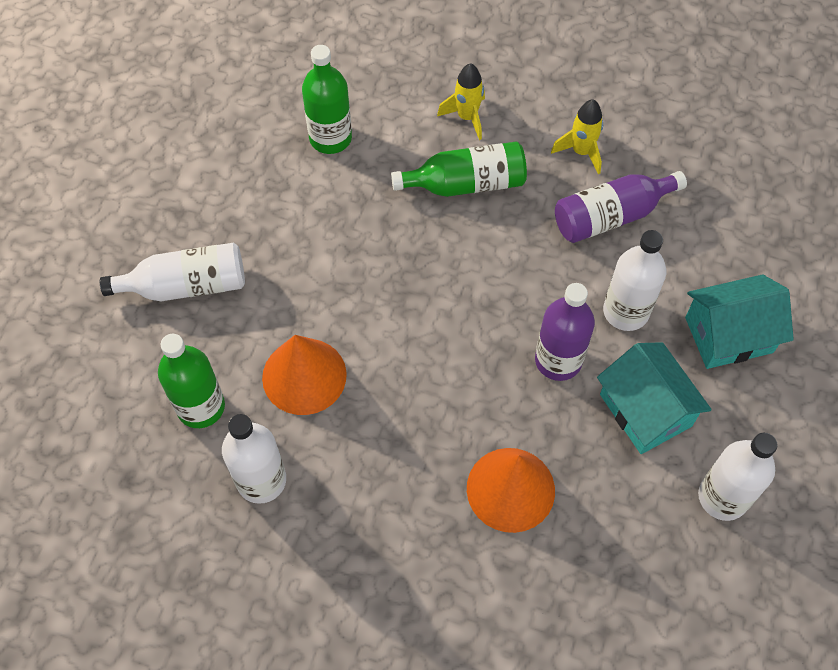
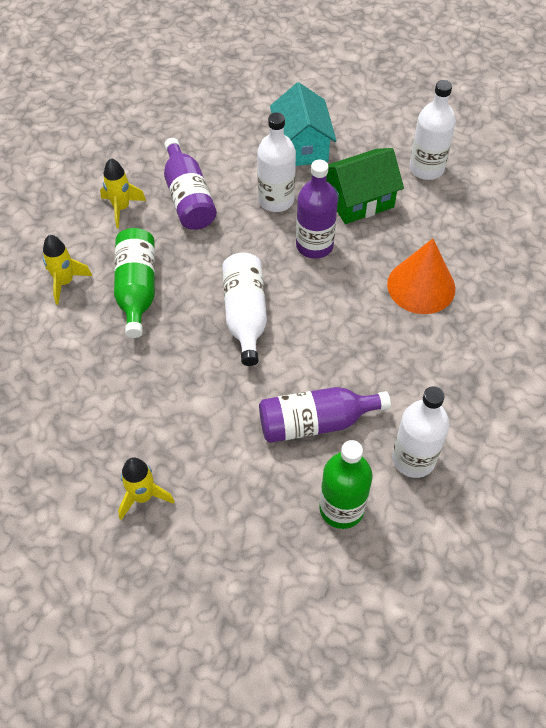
camera: 85 degrees left, 5 degrees down
(186, 285) = (210, 522): white bottle -> white bottle (245, 315)
(214, 225) = (143, 496): none -> yellow rocket
(304, 376) = (315, 422): orange cone -> purple bottle
(330, 138) = (62, 391): green bottle -> none
(645, 410) = (359, 200): turquoise house -> green house

